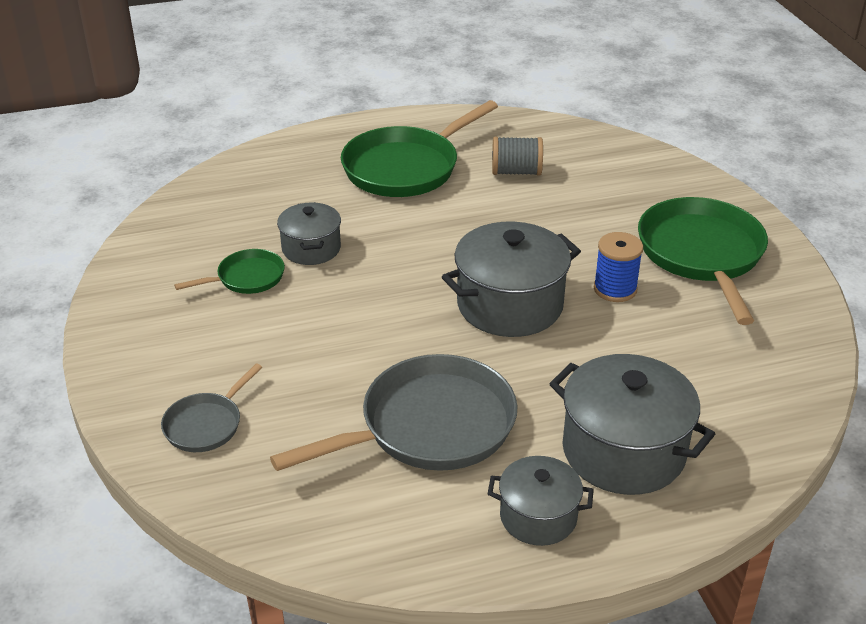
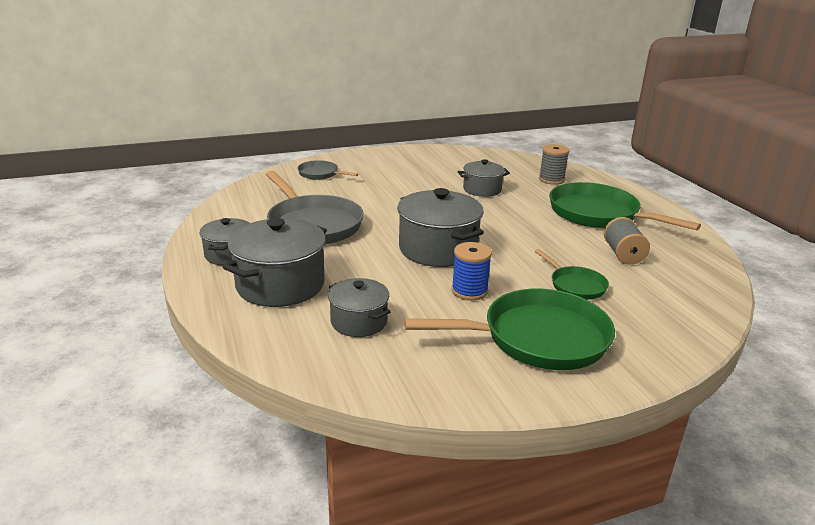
camera: 85 degrees right, 10 degrees down
(246, 278) = (446, 175): green pan -> green pan (575, 285)
(283, 184) = (551, 180): none -> grey spool
(699, 378) = (359, 322): none -> grey pot

